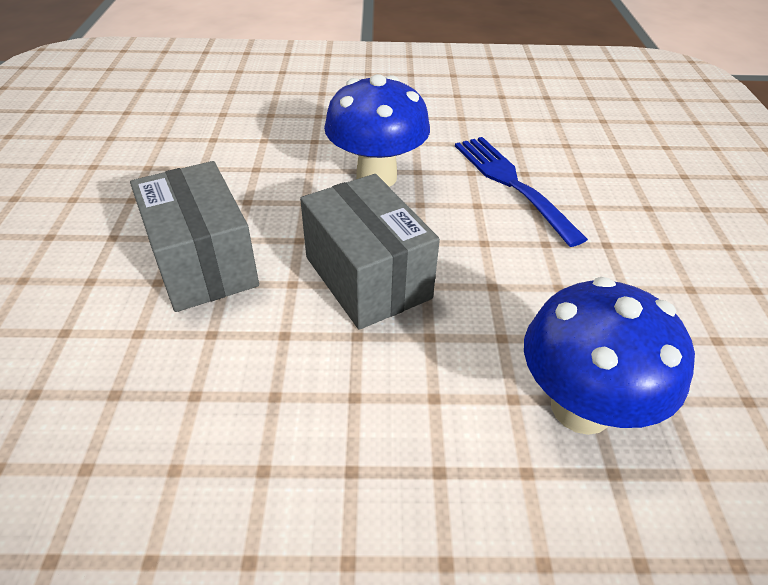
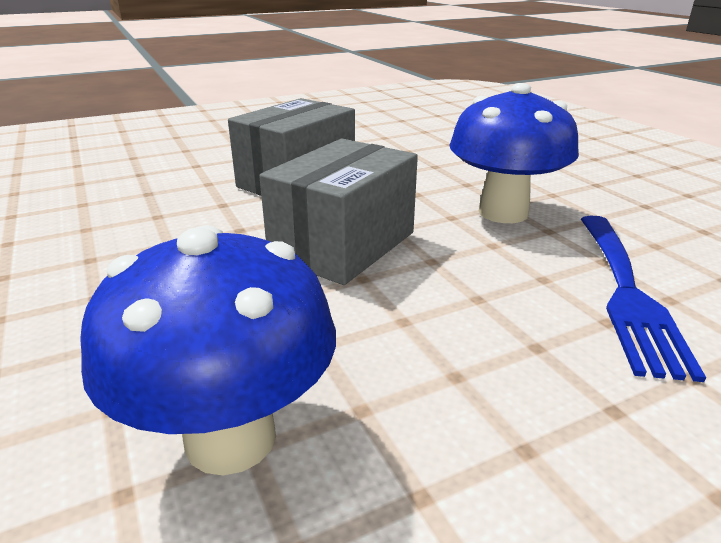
camera: 65 degrees right, 15 degrees down
(511, 183) = (627, 293): blue fork -> blue fork turned 150 degrees clockwise

